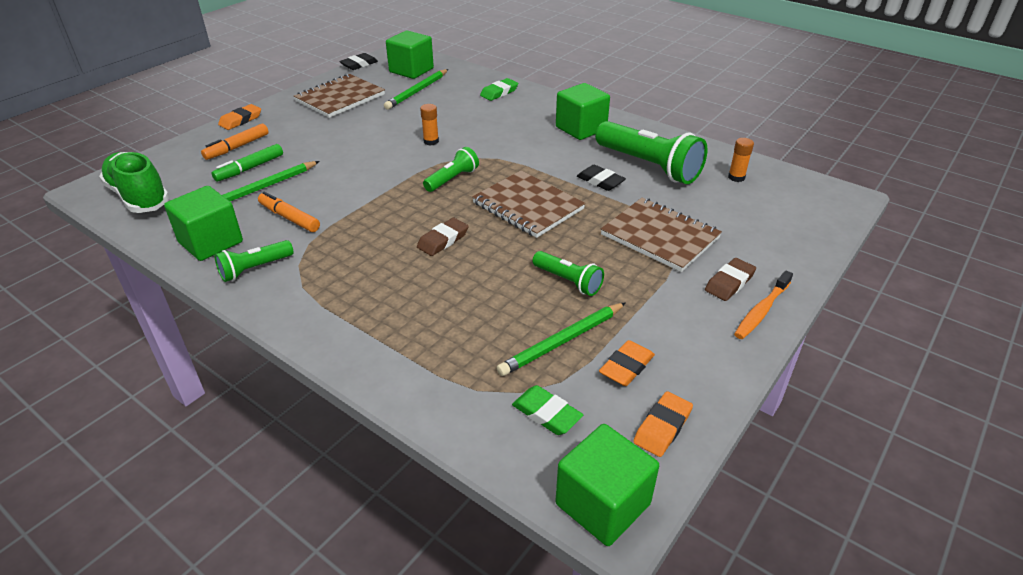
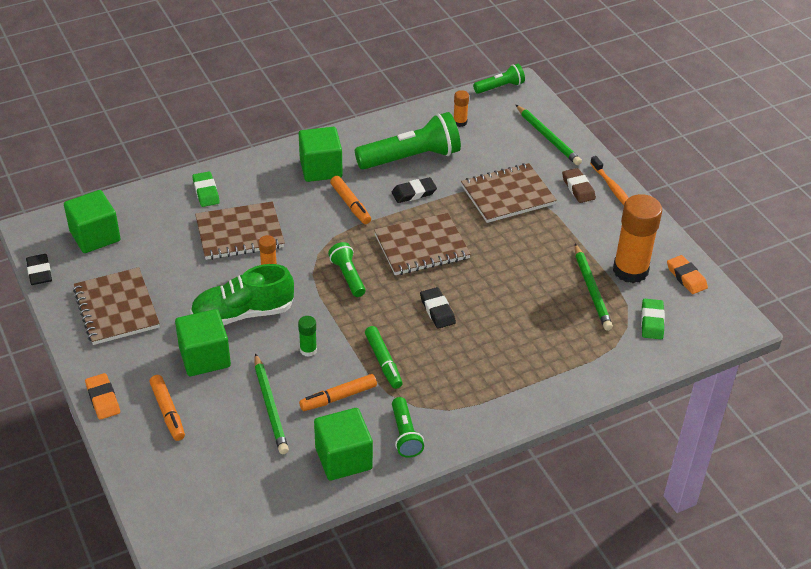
camera: 65 degrees left, 5 degrees up
(139, 197) = (219, 504): green shoe -> green shoe (243, 313)
(250, 168) = (223, 409): green marker -> green marker (383, 361)
(342, 186) = (308, 350): none -> green glue stick
(417, 91) = (152, 247): green pencil -> green pencil (548, 137)
(443, 240) = (437, 310): brown eraser -> black eraser
(463, 118) = (240, 233): none -> brown notebook
(546, 414) = (652, 321): green eraser -> green eraser turned 60 degrees counterclockwise
(549, 154) = (350, 204): none -> orange marker
(568, 281) = (531, 262): green flashlight -> green flashlight (500, 87)
(602, 504) = (728, 324): green cube -> green cube (205, 357)
(626, 367) = (630, 270): orange eraser -> orange glue stick

